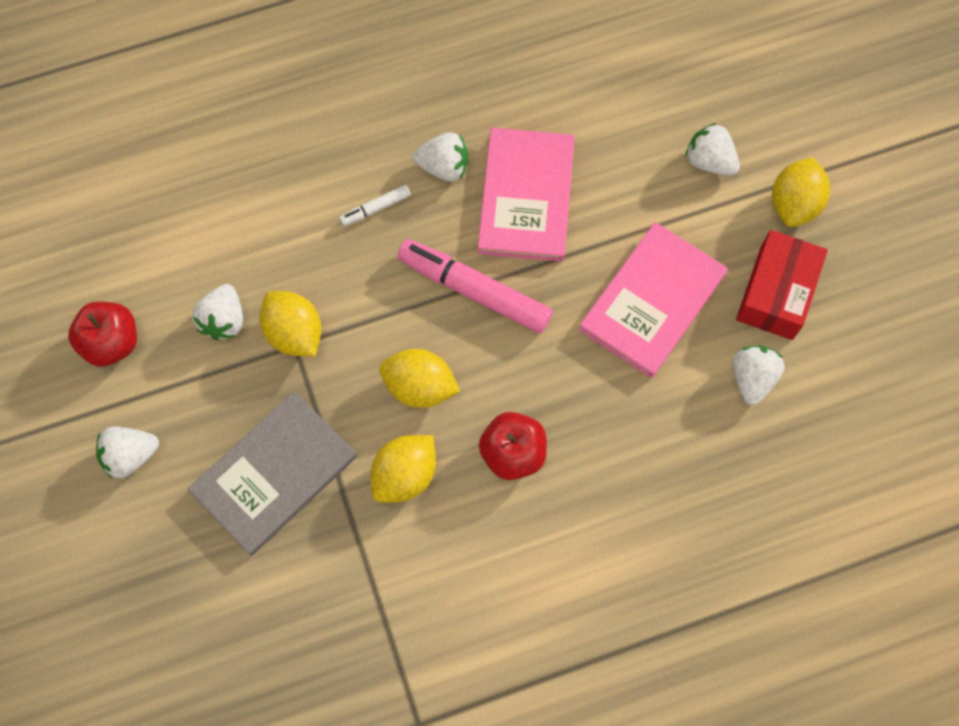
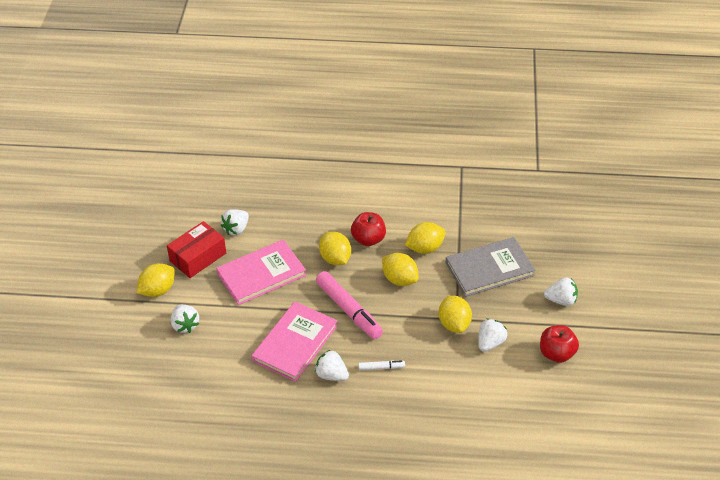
camera: 155 degrees left, 25 degrees down
(548, 385) = (335, 259): none -> yellow lemon

